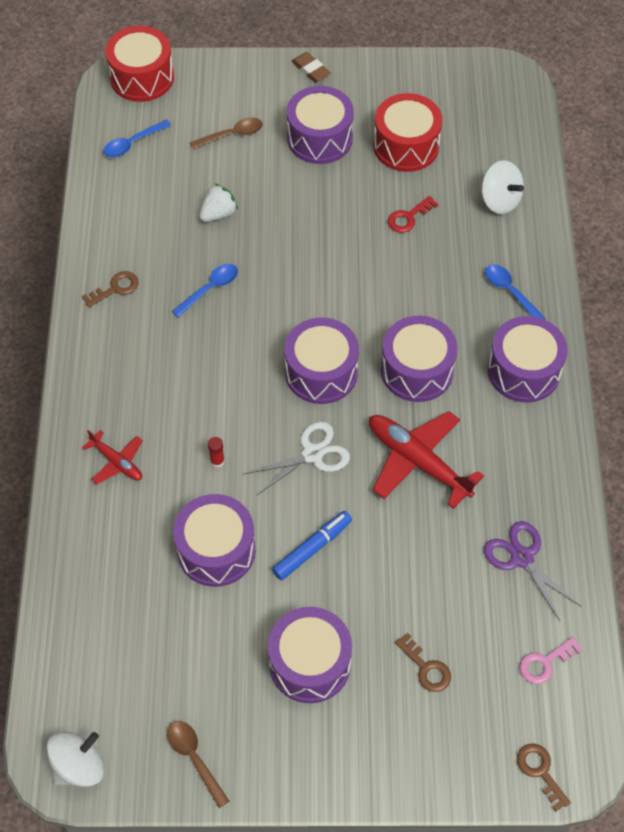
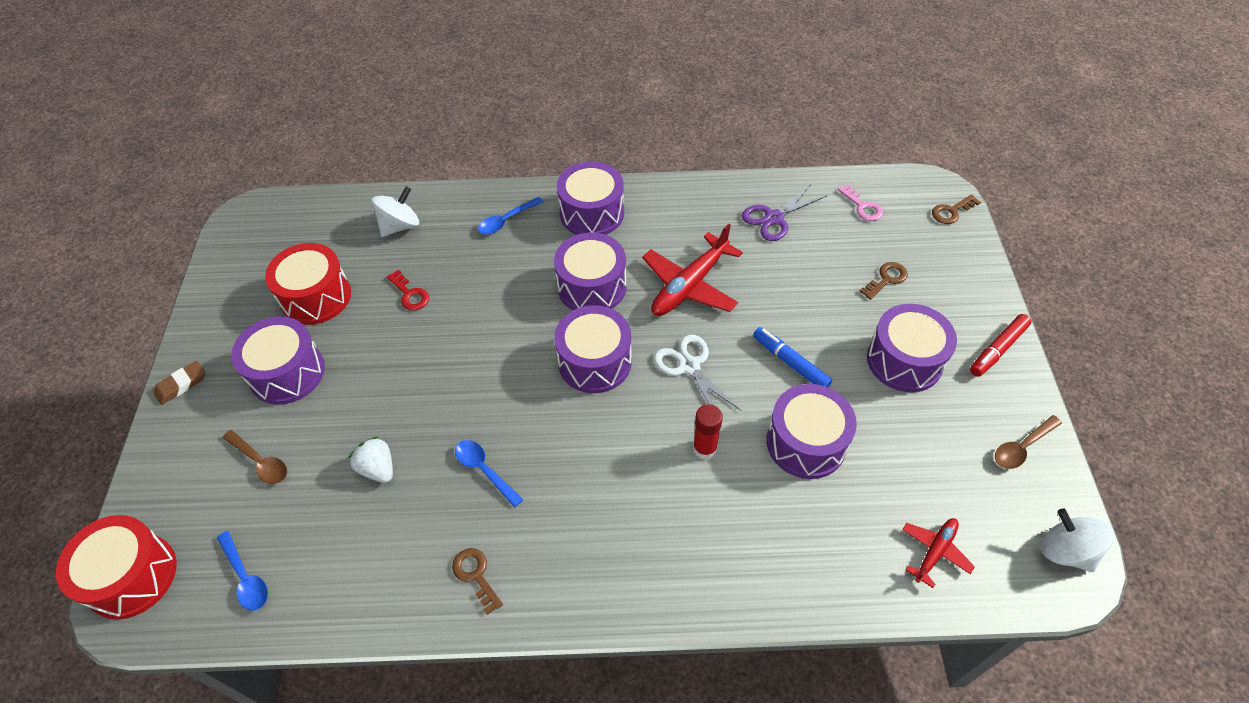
camera: 90 degrees left, 5 degrees down
(116, 462) = (715, 549): red plane -> red plane (934, 552)
(217, 461) = (705, 448): red glue stick -> red glue stick, size x1.64
(231, 135) = (260, 462): brown spoon -> brown spoon turned 150 degrees clockwise
(320, 769) = (997, 349): none -> red marker

